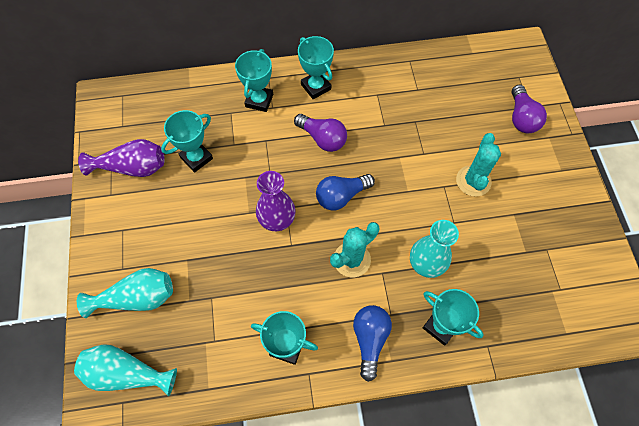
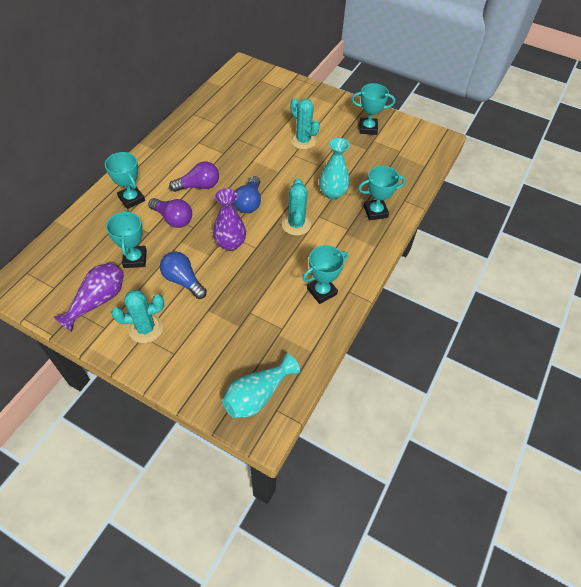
camera: 55 degrees left, 10 degrees down
(131, 226) = (145, 328): none -> turquoise cactus
(137, 298) = (206, 357): turquoise vase -> none
(316, 87) = (157, 165): turquoise trophy -> turquoise trophy (368, 128)
(370, 340) = (354, 248): blue light bulb -> blue light bulb (183, 280)
(521, 118) = (286, 96): purple light bulb -> purple light bulb (173, 219)

